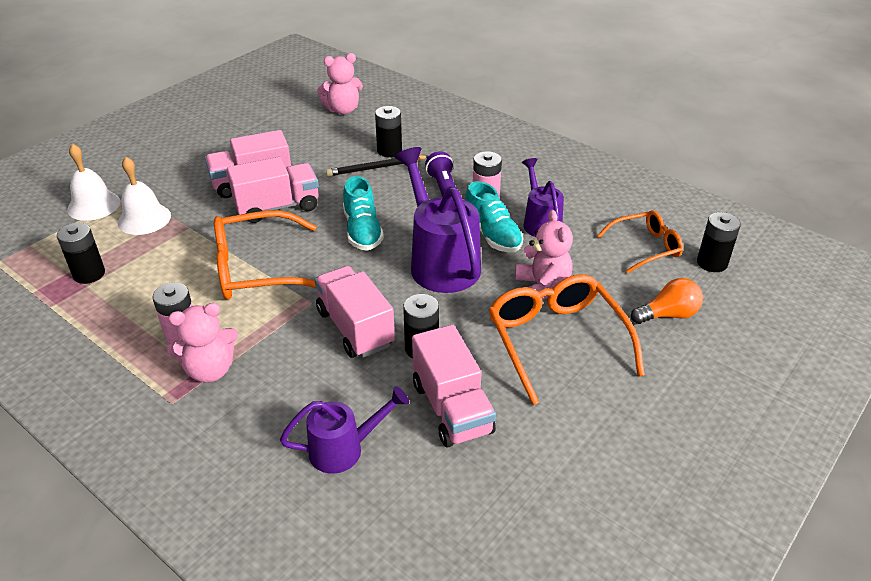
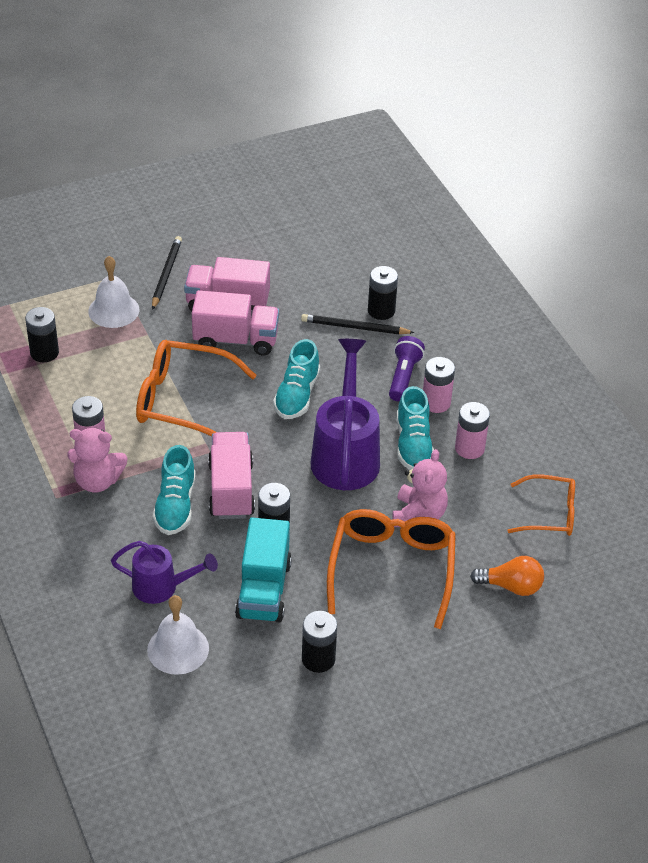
camera: 25 degrees right, 5 degrees up
(93, 205) = (77, 279): white bell -> white bell (178, 649)
(180, 178) = (166, 274): none -> black pencil
(308, 363) = (175, 505): none -> turquoise shoe
(343, 110) = (367, 241): pink teddy bear -> none
(452, 408) = (264, 590): pink truck -> turquoise truck
(540, 222) = (469, 448): purple watering can -> pink battery
(712, 263) = (600, 554): black battery -> black battery (318, 659)

